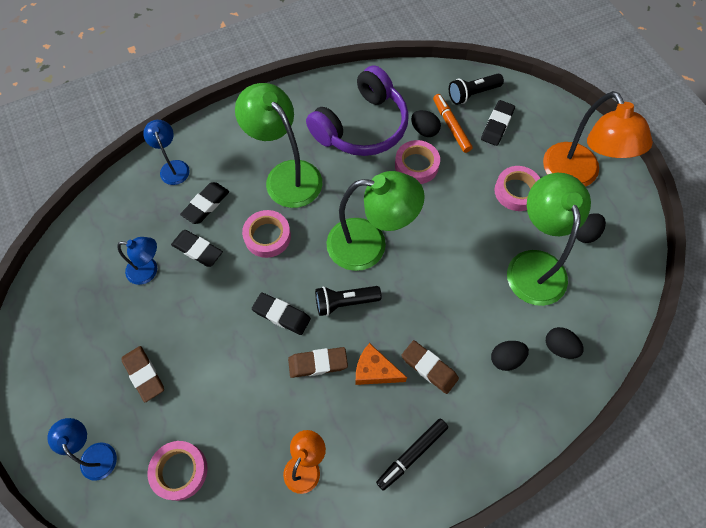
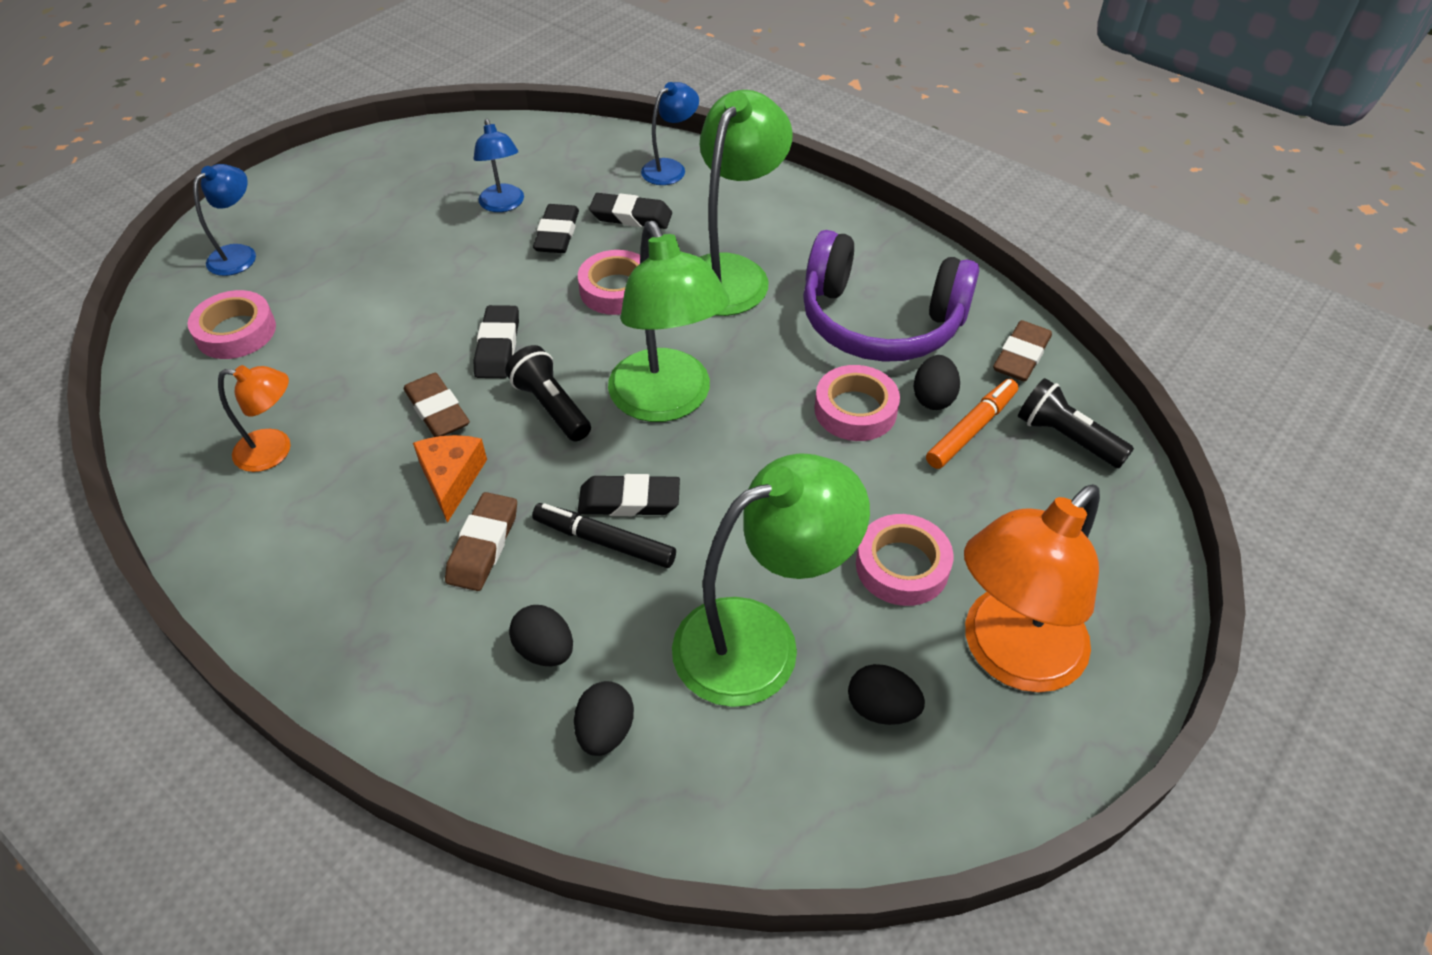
camera: 65 degrees right, 15 degrees down
(144, 374) = (356, 254): brown eraser -> brown eraser (1021, 356)
(412, 454) = (326, 570): black marker -> black marker (604, 542)
(497, 125) = (1027, 493): black eraser -> black eraser (629, 501)

